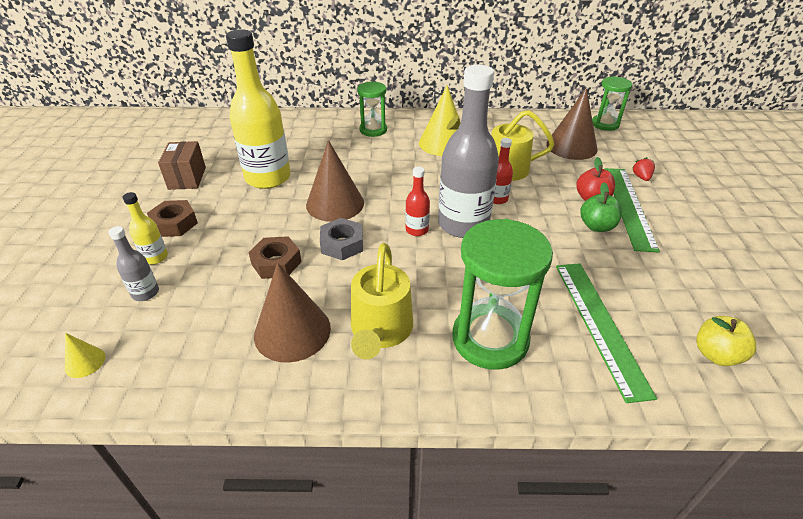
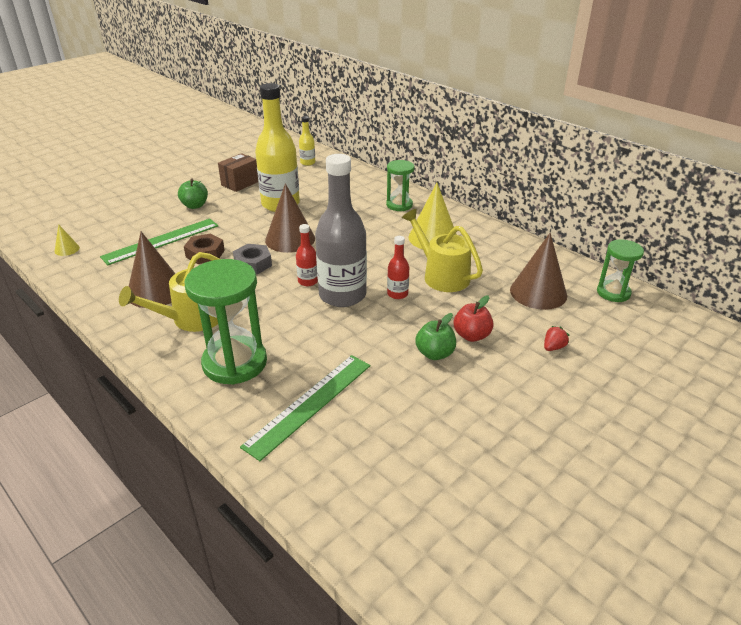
camera: 45 degrees right, 5 degrees down
(145, 293) = (131, 233): grey bottle -> none
(155, 257) = (160, 218): yellow bottle -> yellow bottle (307, 163)
(174, 224) = (195, 205): brown nut -> green apple
(628, 206) = (491, 358): green ruler -> green ruler (161, 241)
(716, 354) = (348, 476): yellow apple -> none

